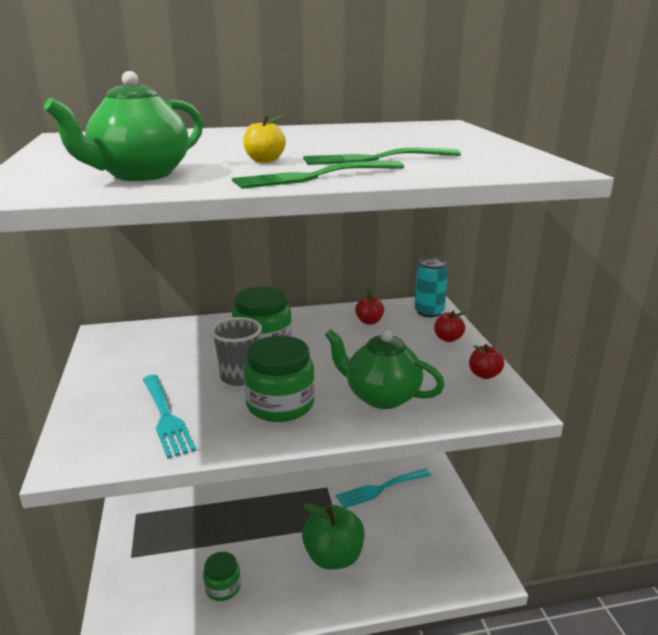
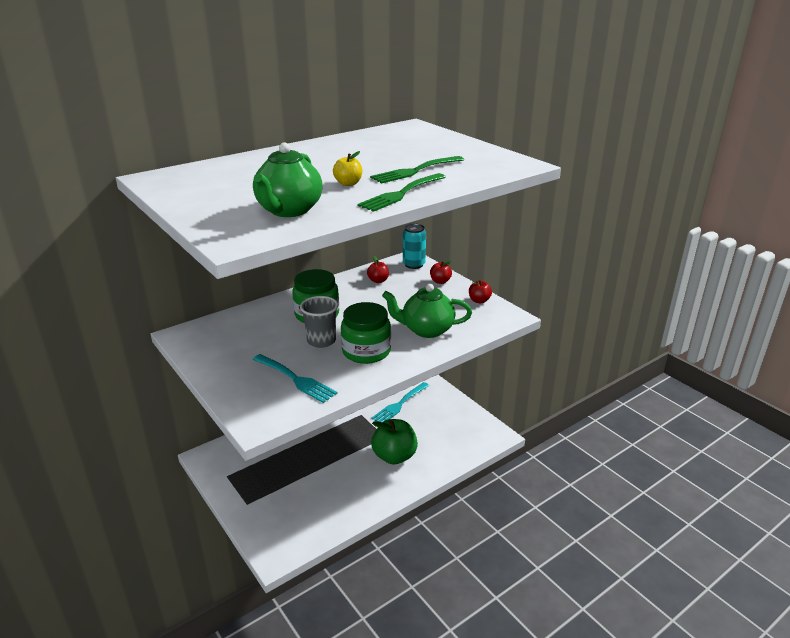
camera: 25 degrees left, 5 degrees up
(223, 587) = (331, 499): green jar -> none

